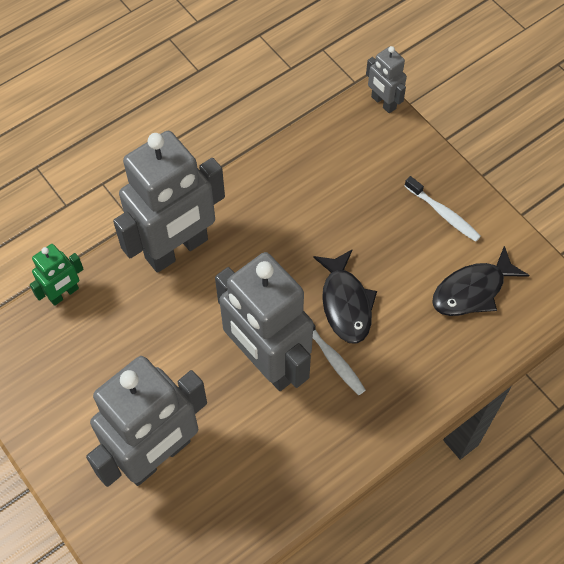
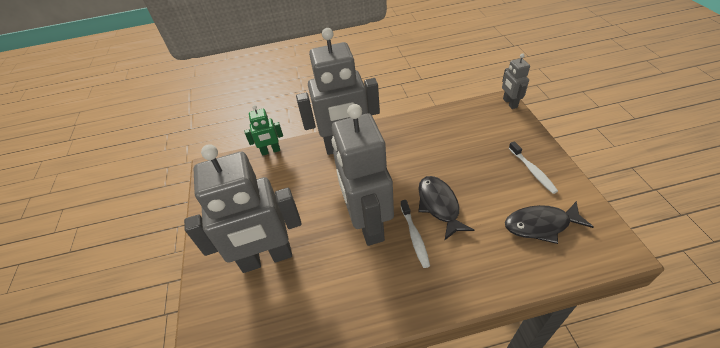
camera: 30 degrees right, 15 degrees down
(345, 304) = (439, 205): black fish -> black fish turned 150 degrees clockwise

